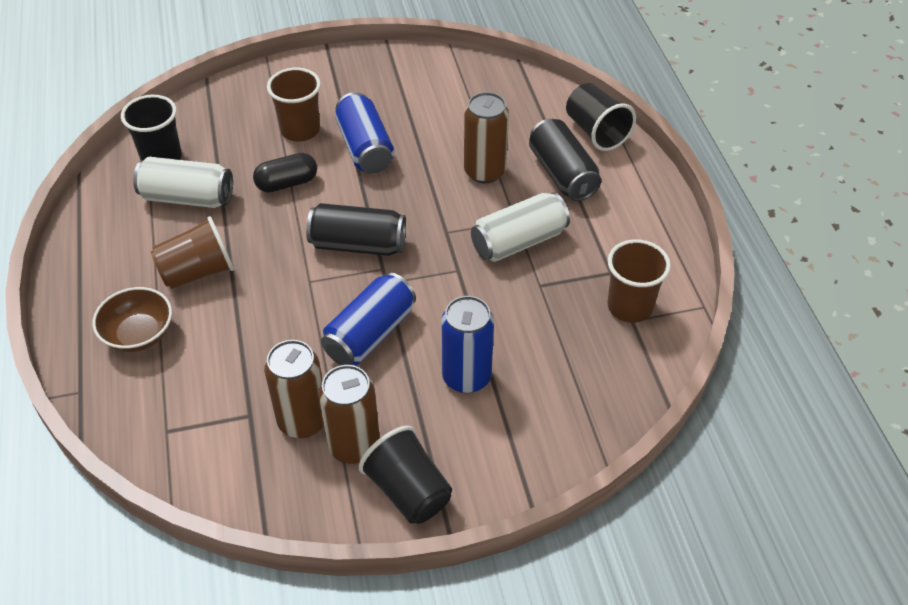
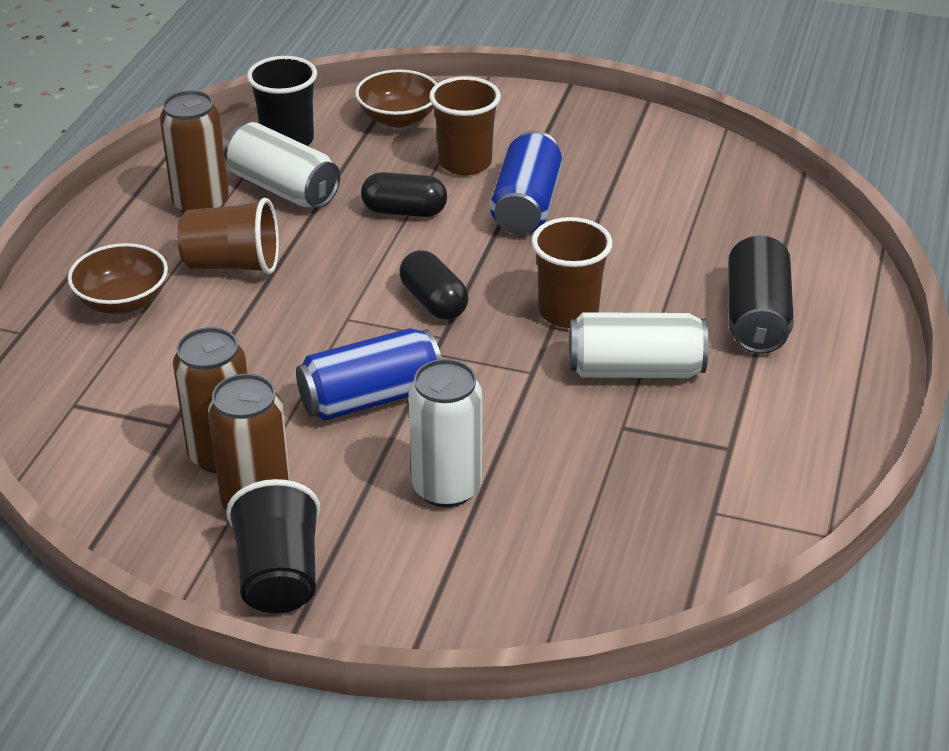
camera: 30 degrees right, 10 degrees down
(228, 112) = (398, 118): none -> brown bowl
(358, 245) = (433, 302): black can -> black capsule
(466, 377) = (446, 488): blue can -> white can
(484, 172) = (655, 279): brown can -> brown can (201, 204)
(596, 132) = (843, 285): black cup -> none
(630, 306) = (723, 495): brown cup -> brown cup (568, 312)

